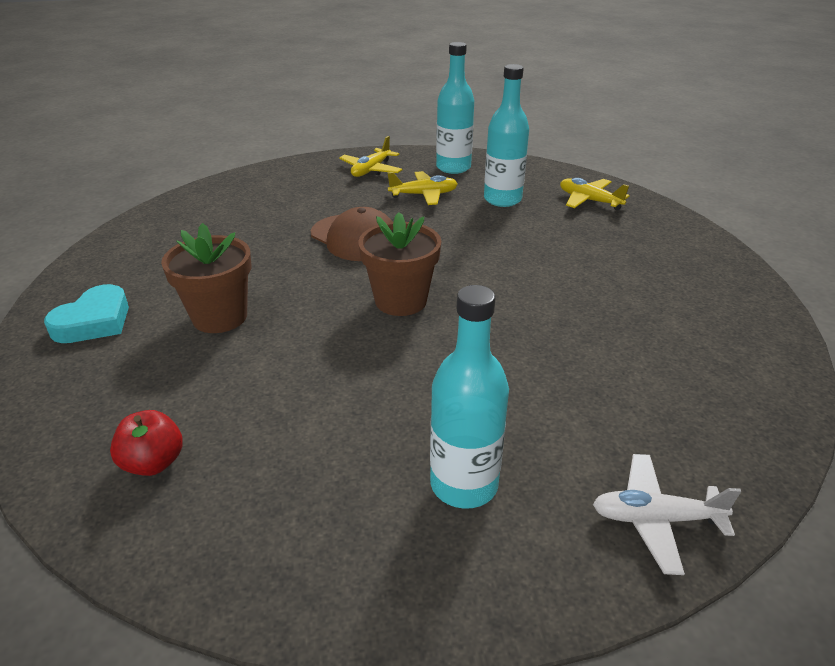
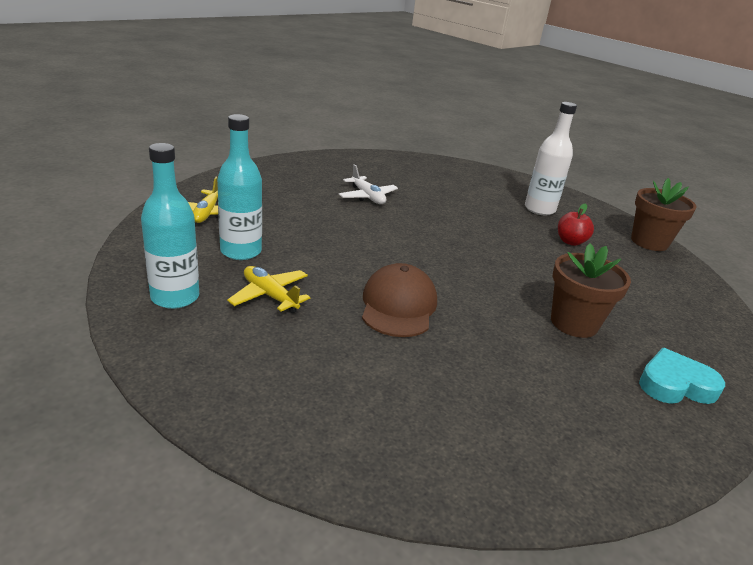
camera: 130 degrees left, 5 degrees down
(154, 462) = (666, 284): red apple -> red apple (570, 242)
(371, 170) = (229, 357): yellow plane -> none
(401, 301) = (450, 257): brown flower pot -> brown flower pot (649, 242)
(464, 484) = (539, 209): turquoise bottle -> white bottle
(655, 519) = (493, 176): white plane -> white plane (367, 197)

